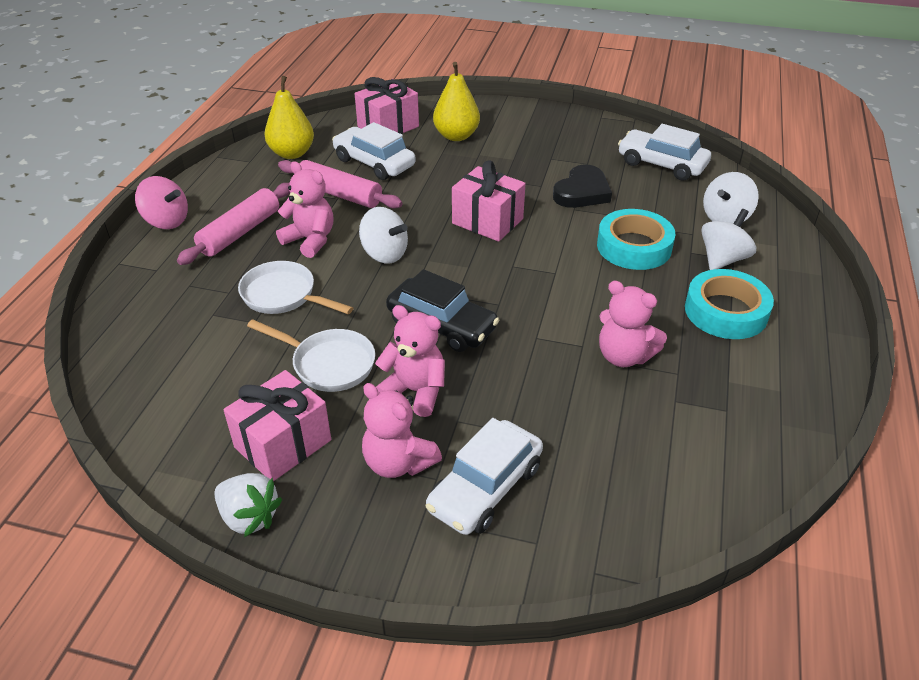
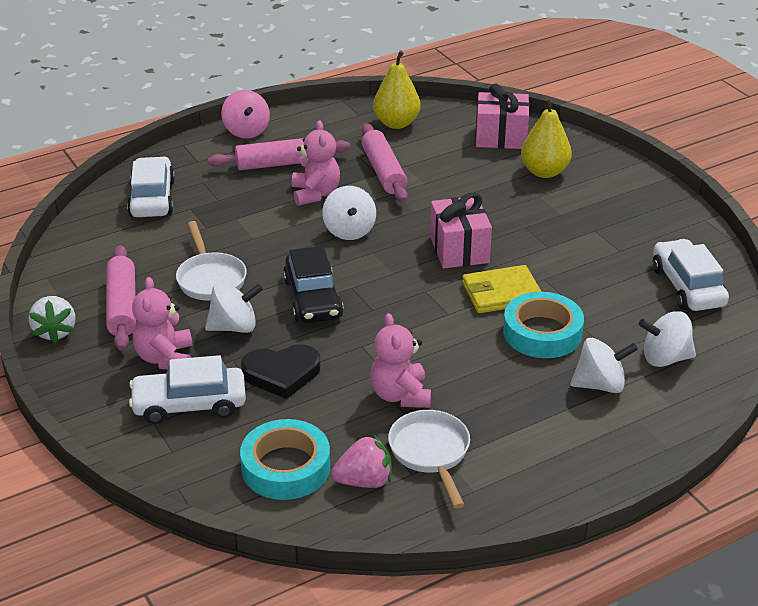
camera: 45 degrees right, 5 degrees down
(283, 296) = (245, 221): white pan -> white pan (431, 453)
(283, 444) = (122, 306): pink gift -> pink rolling pin
(374, 163) = (445, 161): white car -> white car (152, 198)
(415, 391) = (234, 327): pink teddy bear -> white spinning top
(565, 235) = (501, 293): none -> yellow wallet
(582, 192) = (573, 270): black heart -> black heart (281, 374)
(710, 443) = (364, 481): none -> pink strawberry
(726, 311) = (531, 418): turquoise tape -> turquoise tape (286, 467)

